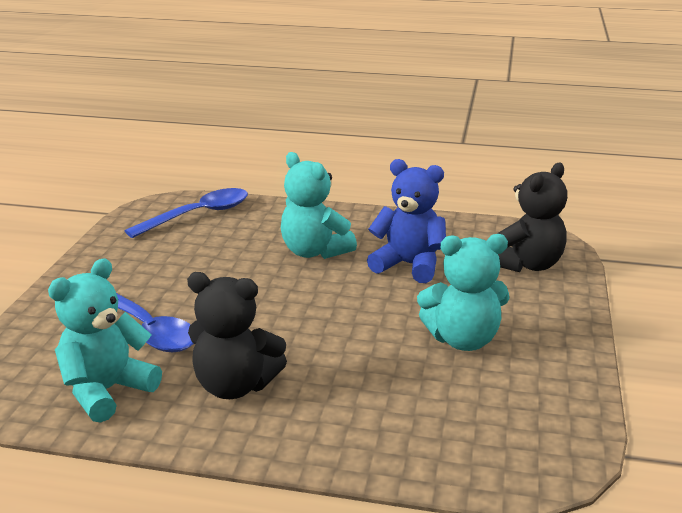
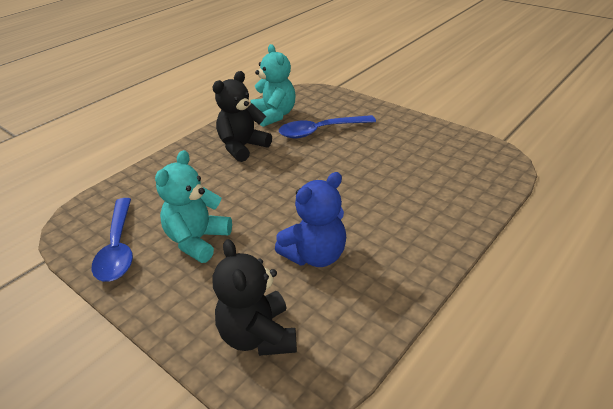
camera: 120 degrees right, 10 degrees up
(198, 215) = (474, 172): blue spoon -> blue spoon (118, 247)
(314, 251) = (373, 213): turquoise teddy bear -> none

